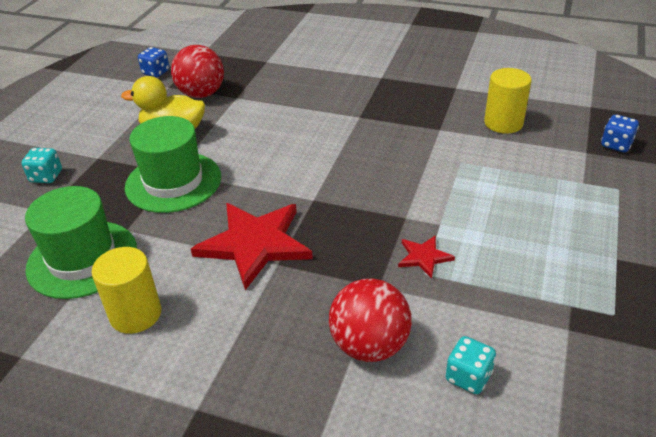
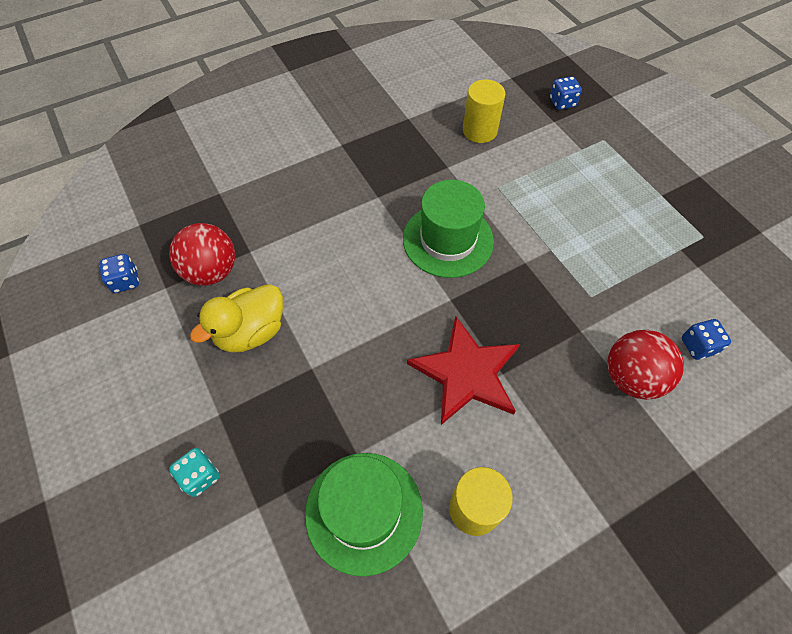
camera: 50 degrees left, 20 degrees up
(173, 182) = (325, 377): green hat -> green hat (448, 240)
(424, 257) = (575, 284): red star -> none
(468, 377) = (698, 346): turquoise dice -> blue dice

